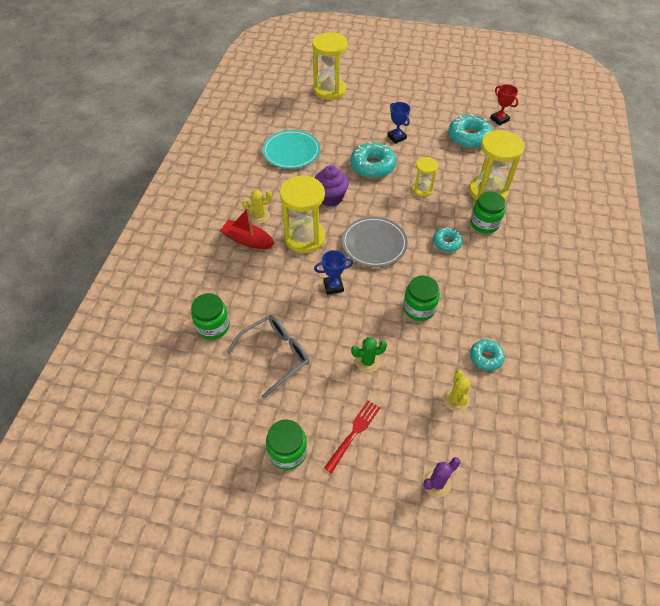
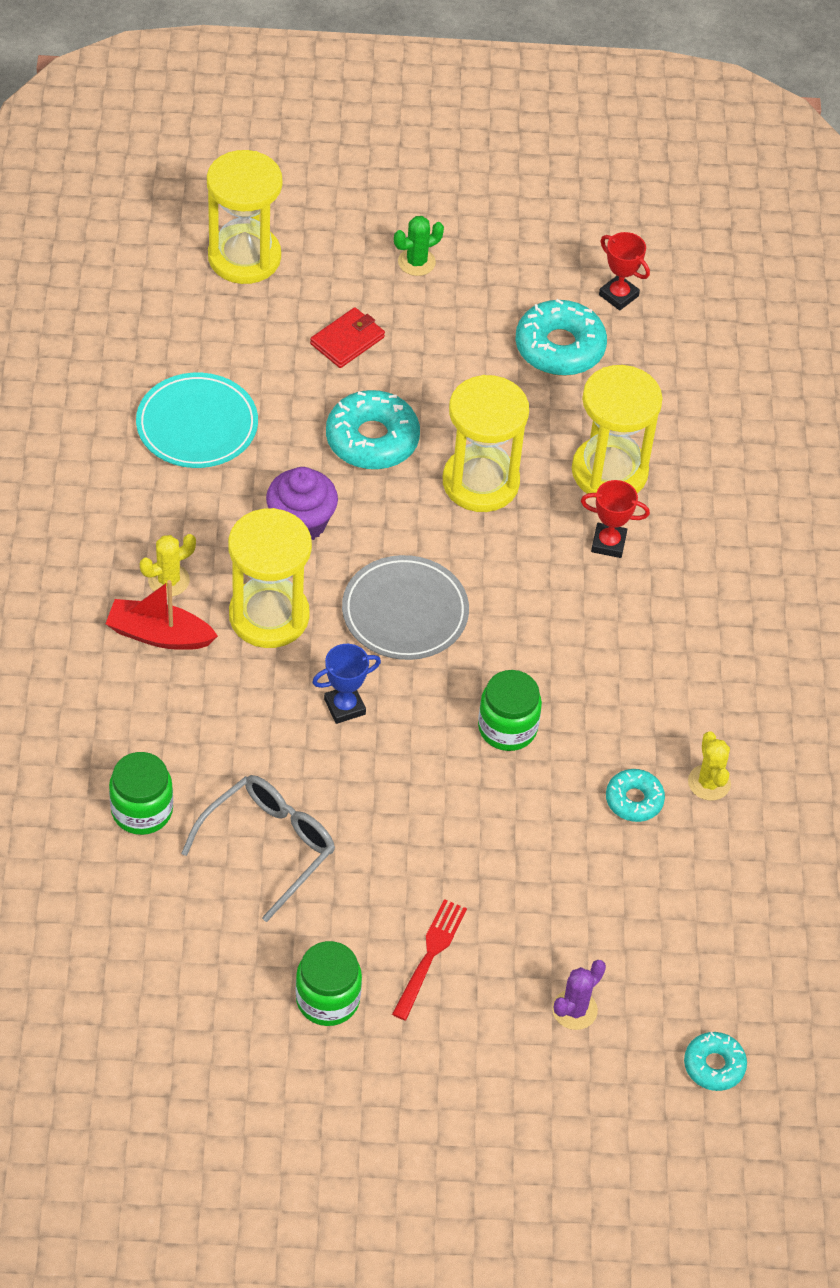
camera: 15 degrees left, 0 degrees up
(367, 361) = (432, 835): green cactus -> green cactus (416, 262)
(369, 125) = (347, 340): none -> red wallet
(396, 137) = (410, 364): blue trophy -> none
(422, 189) = (480, 482): yellow hourglass -> yellow hourglass, size x1.83
(447, 243) = (542, 592): turquoise donut -> turquoise donut (714, 1065)
(455, 399) = (590, 878): yellow cactus -> yellow cactus (709, 782)
(484, 223) = (608, 543): green jar -> red trophy

